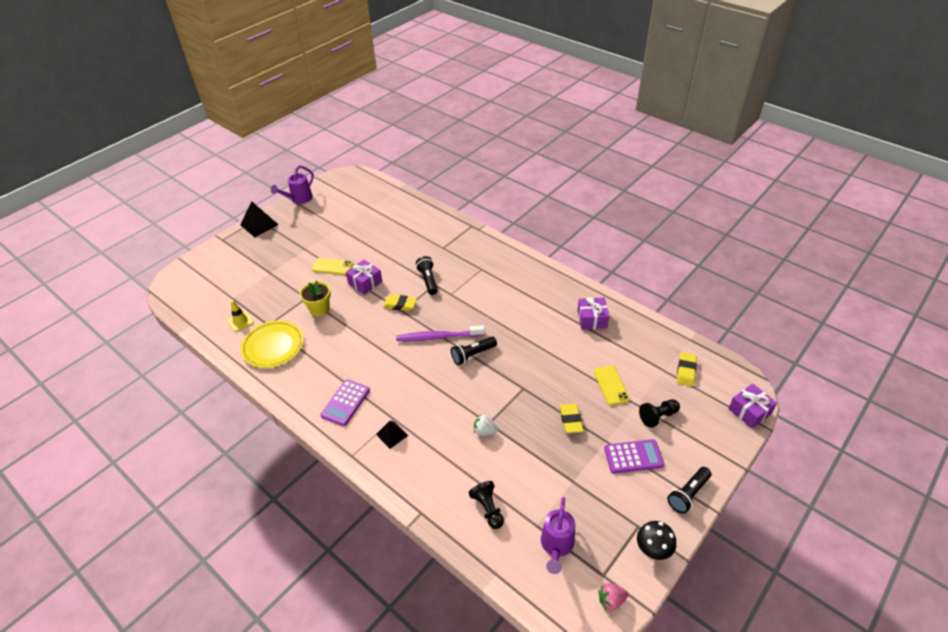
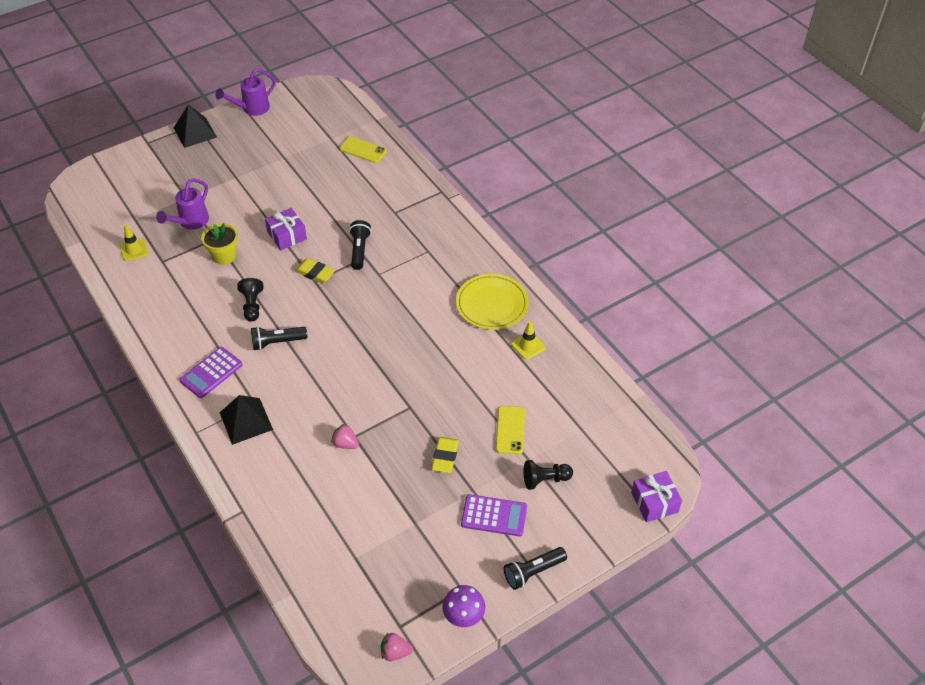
camera: 15 degrees right, 5 degrees up
(273, 346) = (158, 288): yellow plate -> yellow plate (492, 304)
(332, 267) = (257, 206): yellow phone -> yellow phone (363, 150)
(392, 435) = (246, 421): black pyramid -> black pyramid, size x1.62
(438, 337) = (341, 323): purple toothbrush -> none
(473, 355) = (371, 354): black flashlight -> black flashlight (277, 342)
(484, 431) = (345, 444): white strawberry -> pink strawberry
(488, 509) = (312, 526): black pawn -> black pawn (252, 305)
(556, 546) = (365, 584): purple watering can -> purple watering can (190, 222)
(592, 319) = (528, 346): purple gift -> yellow traffic cone
(652, 550) = (463, 617): black mushroom -> purple mushroom
(685, 371) = (606, 436): yellow eraser -> none

